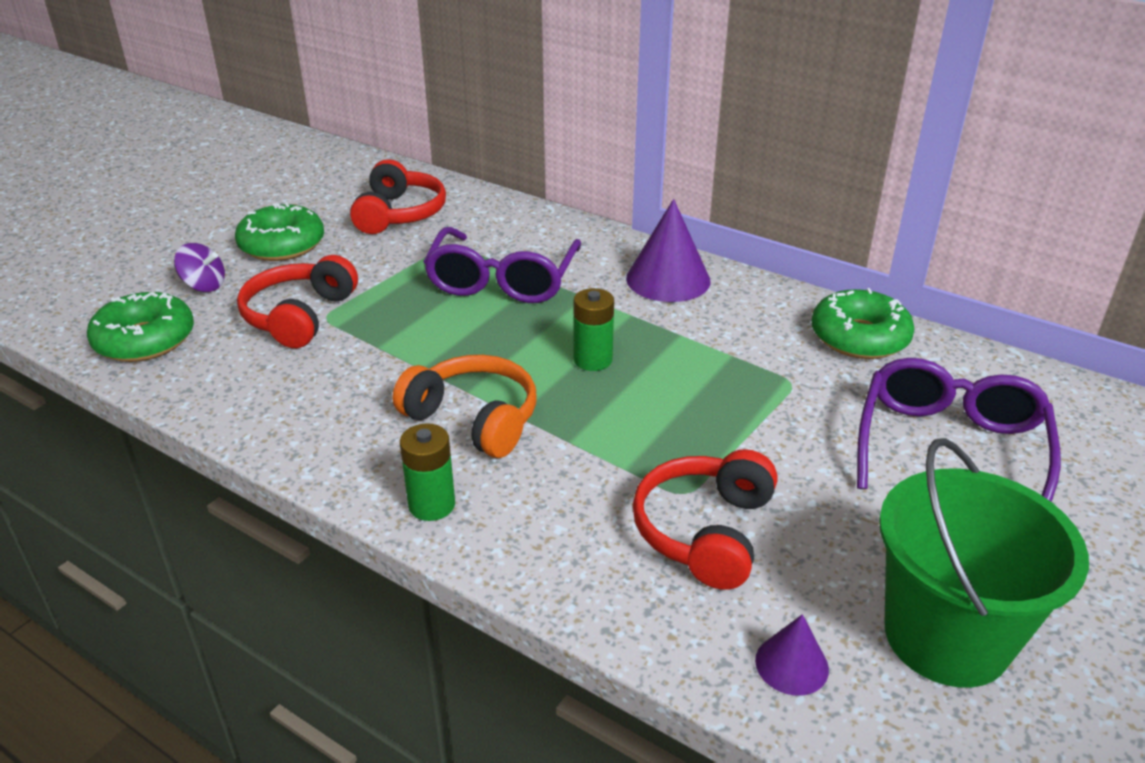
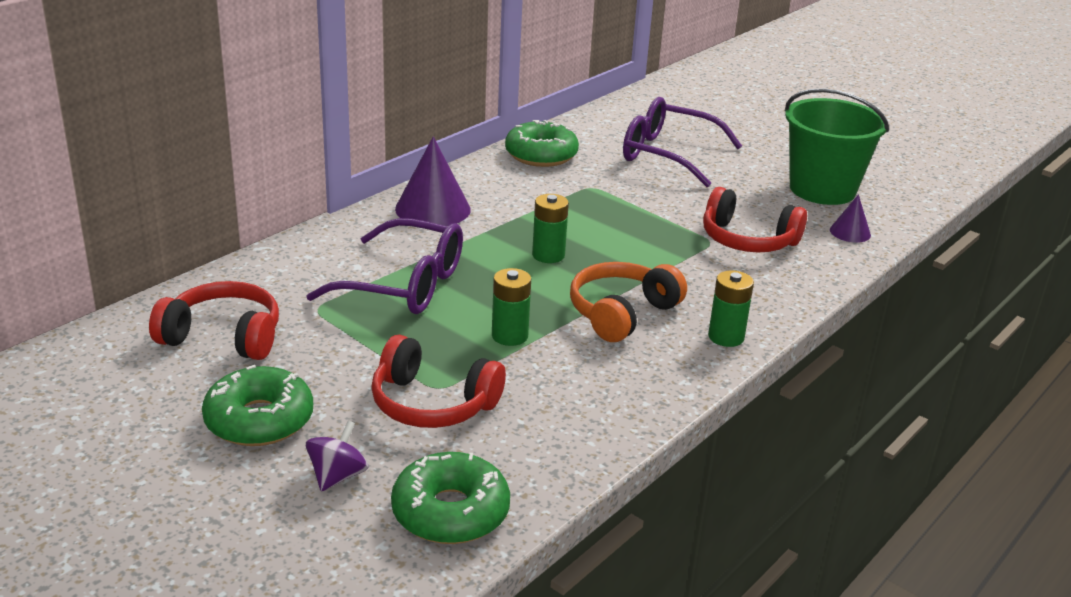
camera: 85 degrees left, 5 degrees down
(416, 347) = (509, 336): none -> green battery

